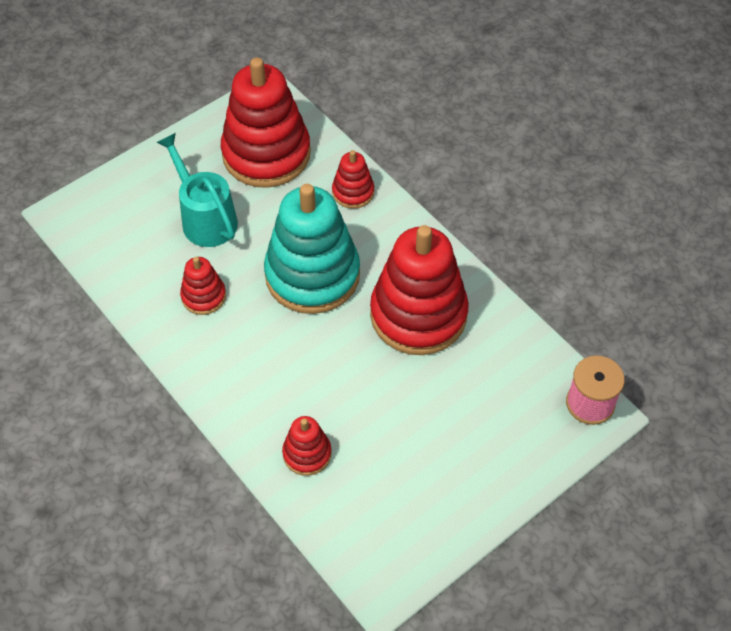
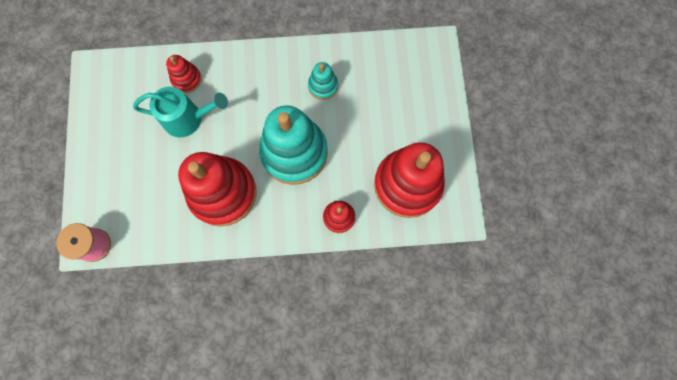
camera: 125 degrees right, 20 degrees up
(203, 296) = (323, 86): red stacking toy -> turquoise stacking toy
(205, 218) = (380, 118): turquoise watering can -> turquoise watering can (188, 118)

